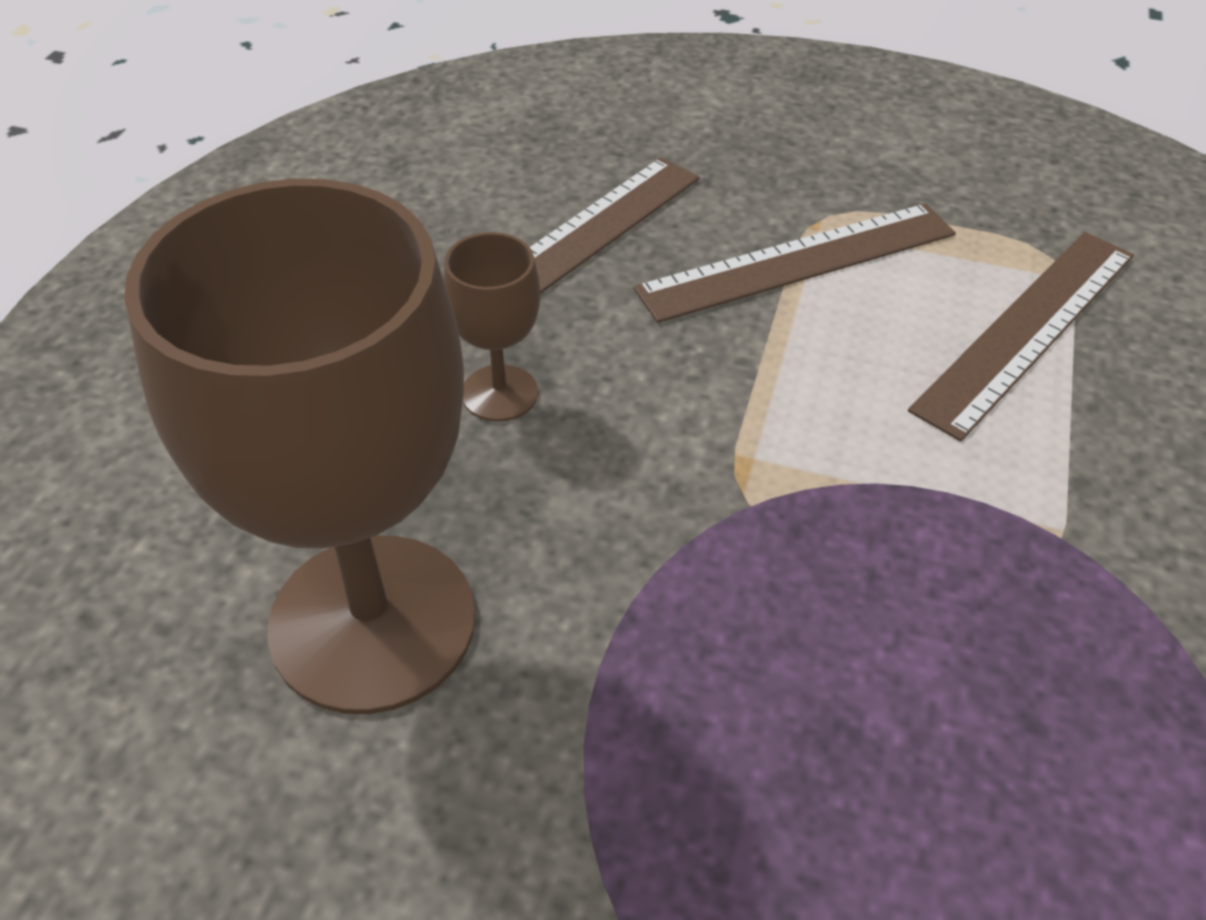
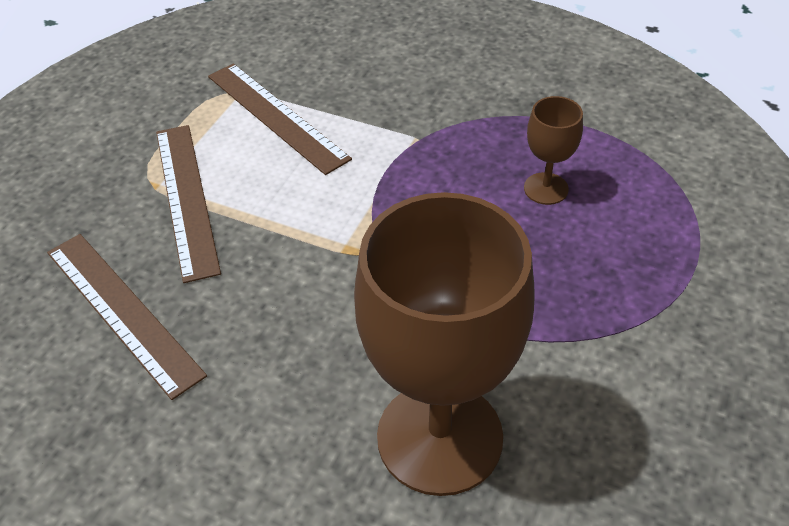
camera: 80 degrees left, 0 degrees up
(499, 393) = (262, 364): brown goblet -> brown goblet (546, 189)

